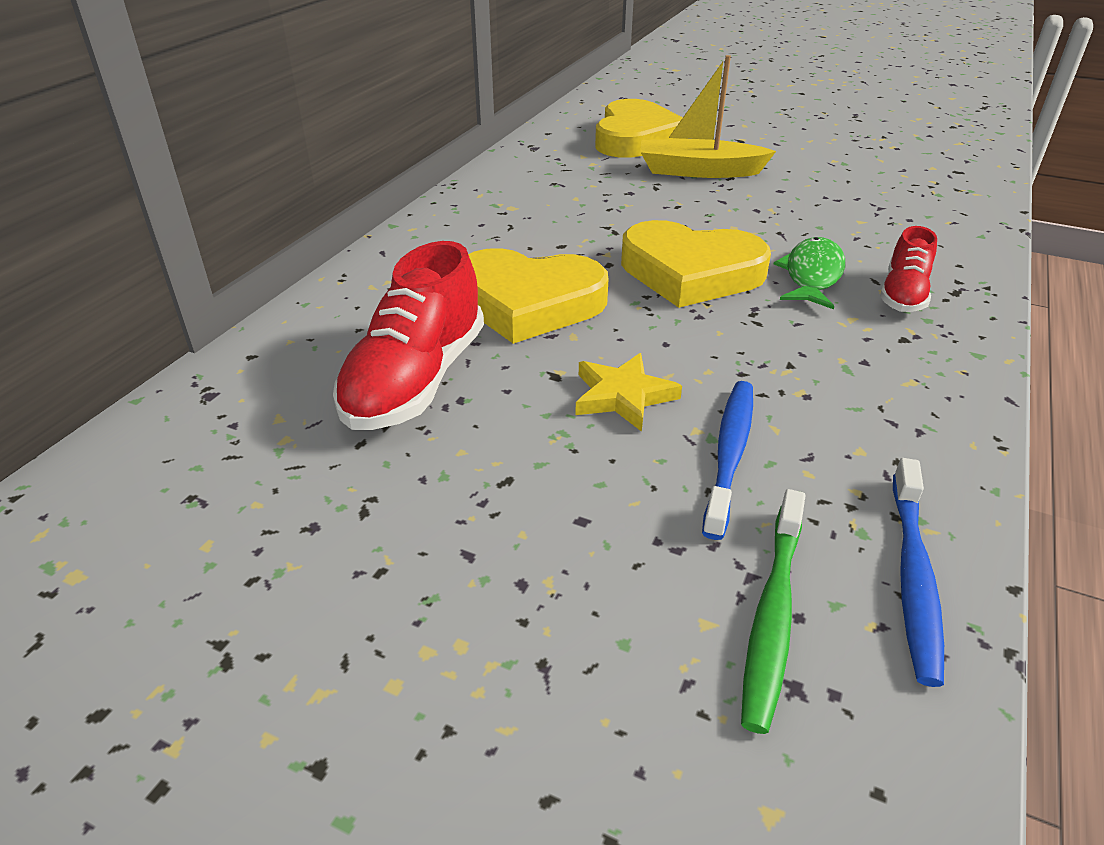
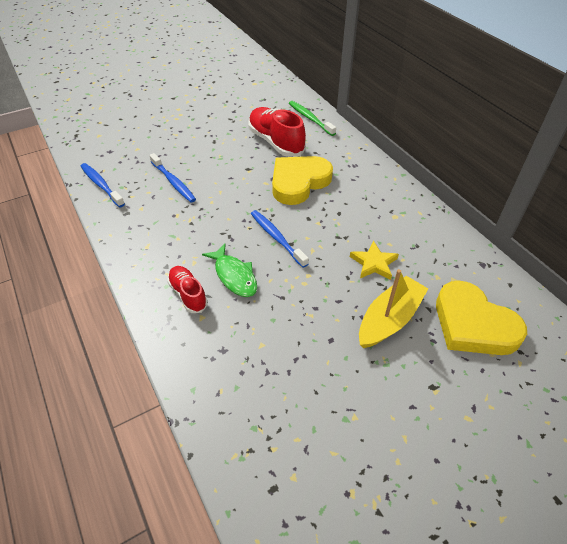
camera: 125 degrees right, 10 degrees up
(623, 396) = (221, 176): yellow star -> yellow star (373, 263)
(690, 272) = (277, 238): yellow heart -> blue toothbrush
(772, 615) = (125, 158): green toothbrush -> green toothbrush (310, 118)

